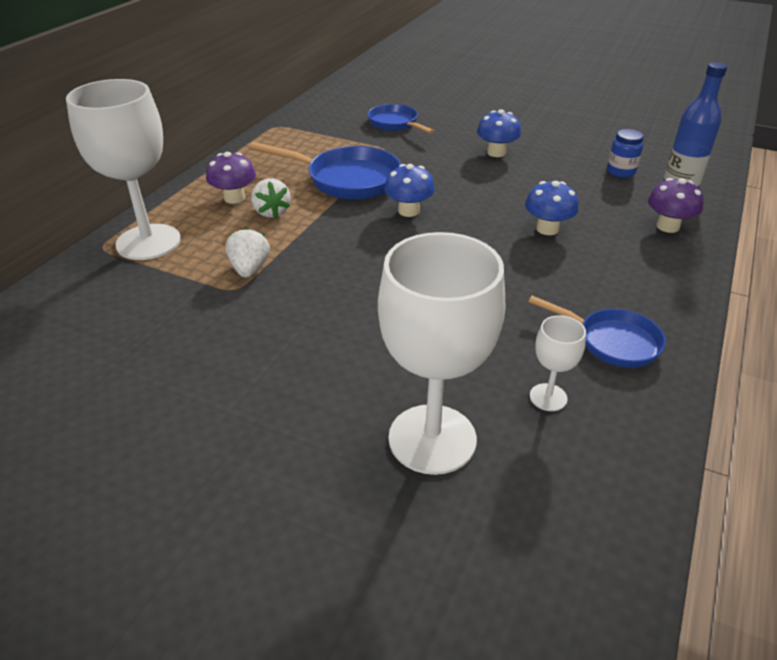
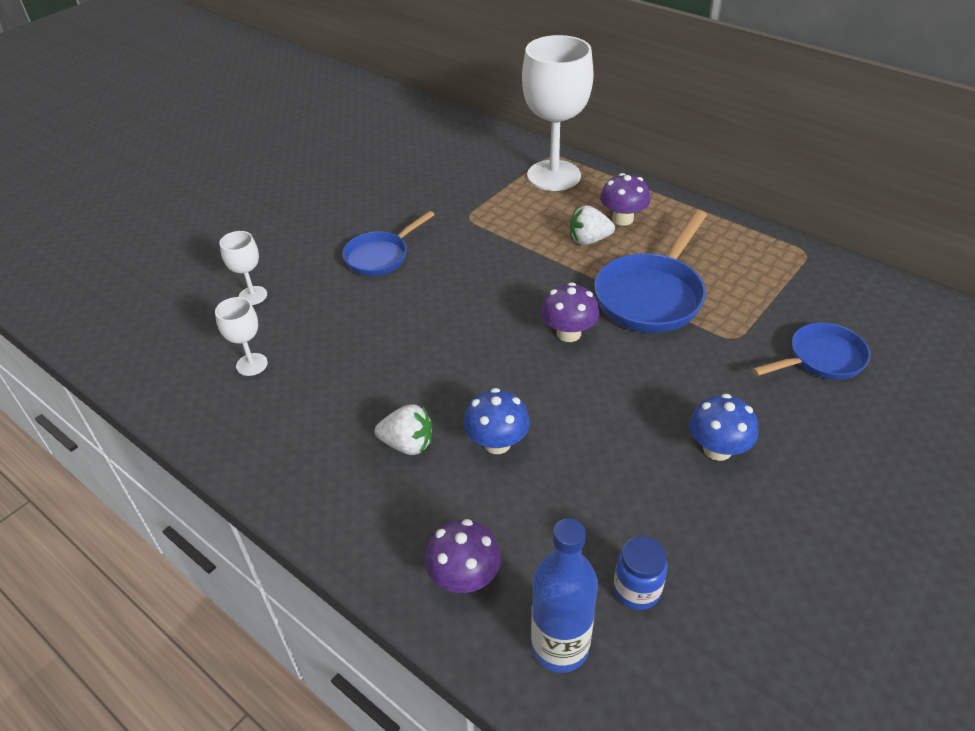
camera: 105 degrees right, 5 degrees up
(250, 269) = (494, 225): white strawberry -> white strawberry (408, 444)
(408, 211) = (568, 333): blue mushroom -> purple mushroom
(432, 439) = (253, 295): white goblet -> white goblet, size x0.45
(612, 341) = (288, 429): blue pan -> blue pan (380, 256)

